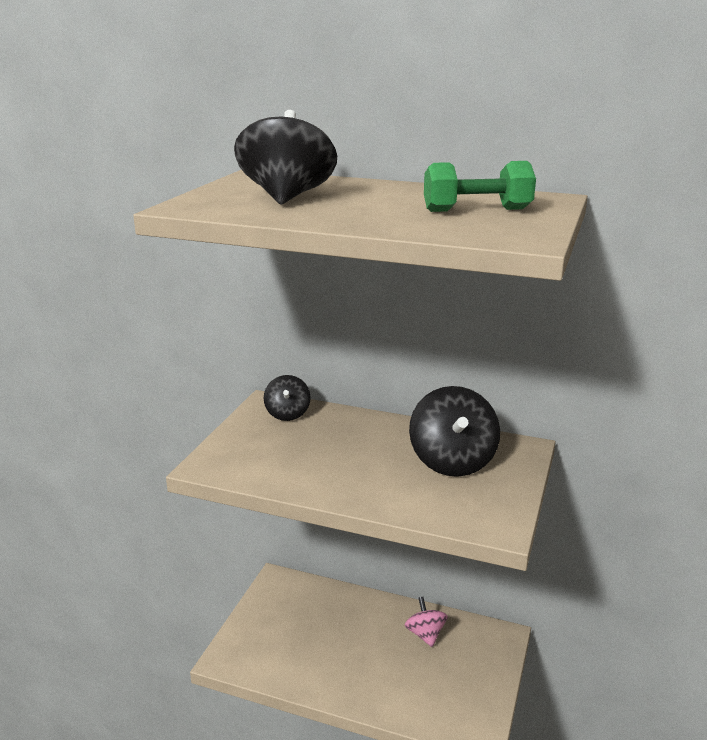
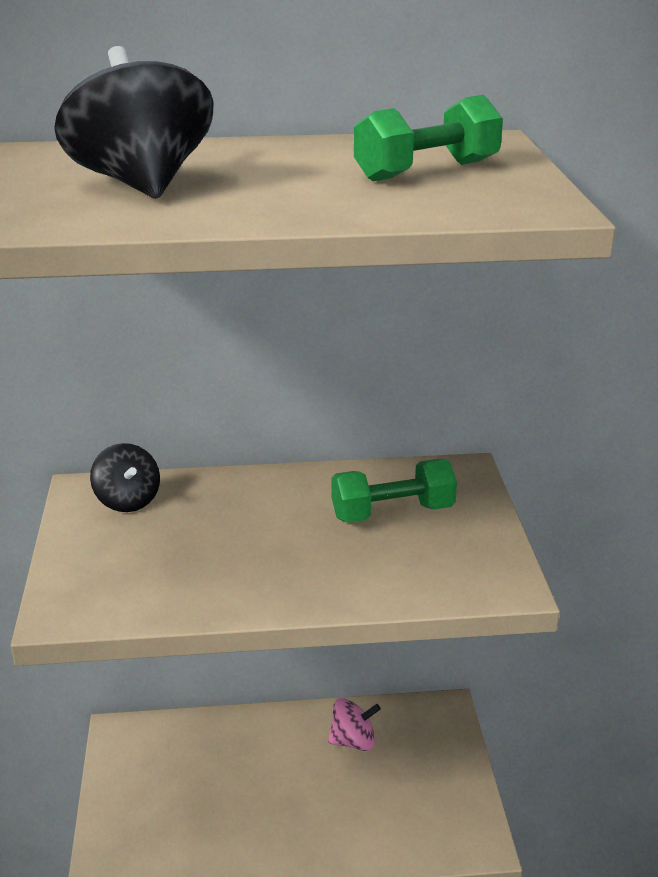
camera: 25 degrees left, 5 degrees up
(425, 634) = (353, 741): pink spinning top -> pink spinning top turned 120 degrees clockwise
(452, 461) = (392, 512): black spinning top -> green dumbbell

